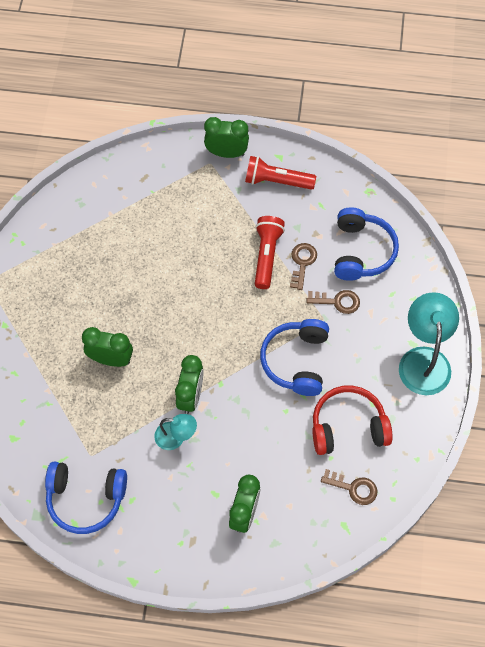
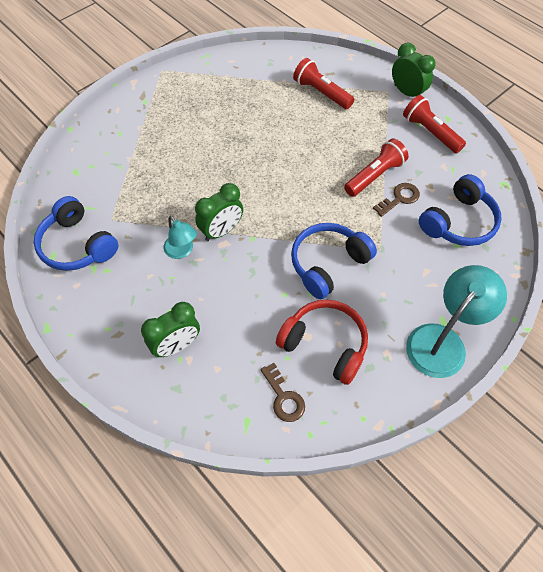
camera: 40 degrees right, 5 degrees down
(111, 359) = (191, 168): green clock -> none
(155, 204) = (321, 93): none -> red flashlight
(337, 301) = (404, 244): brown key -> none

